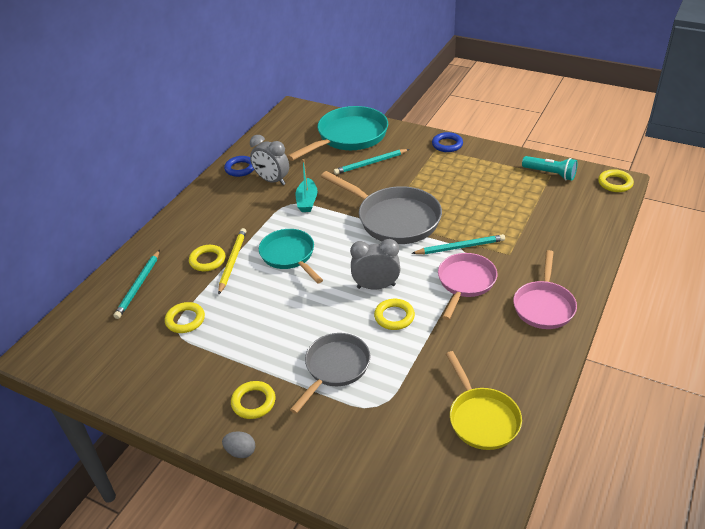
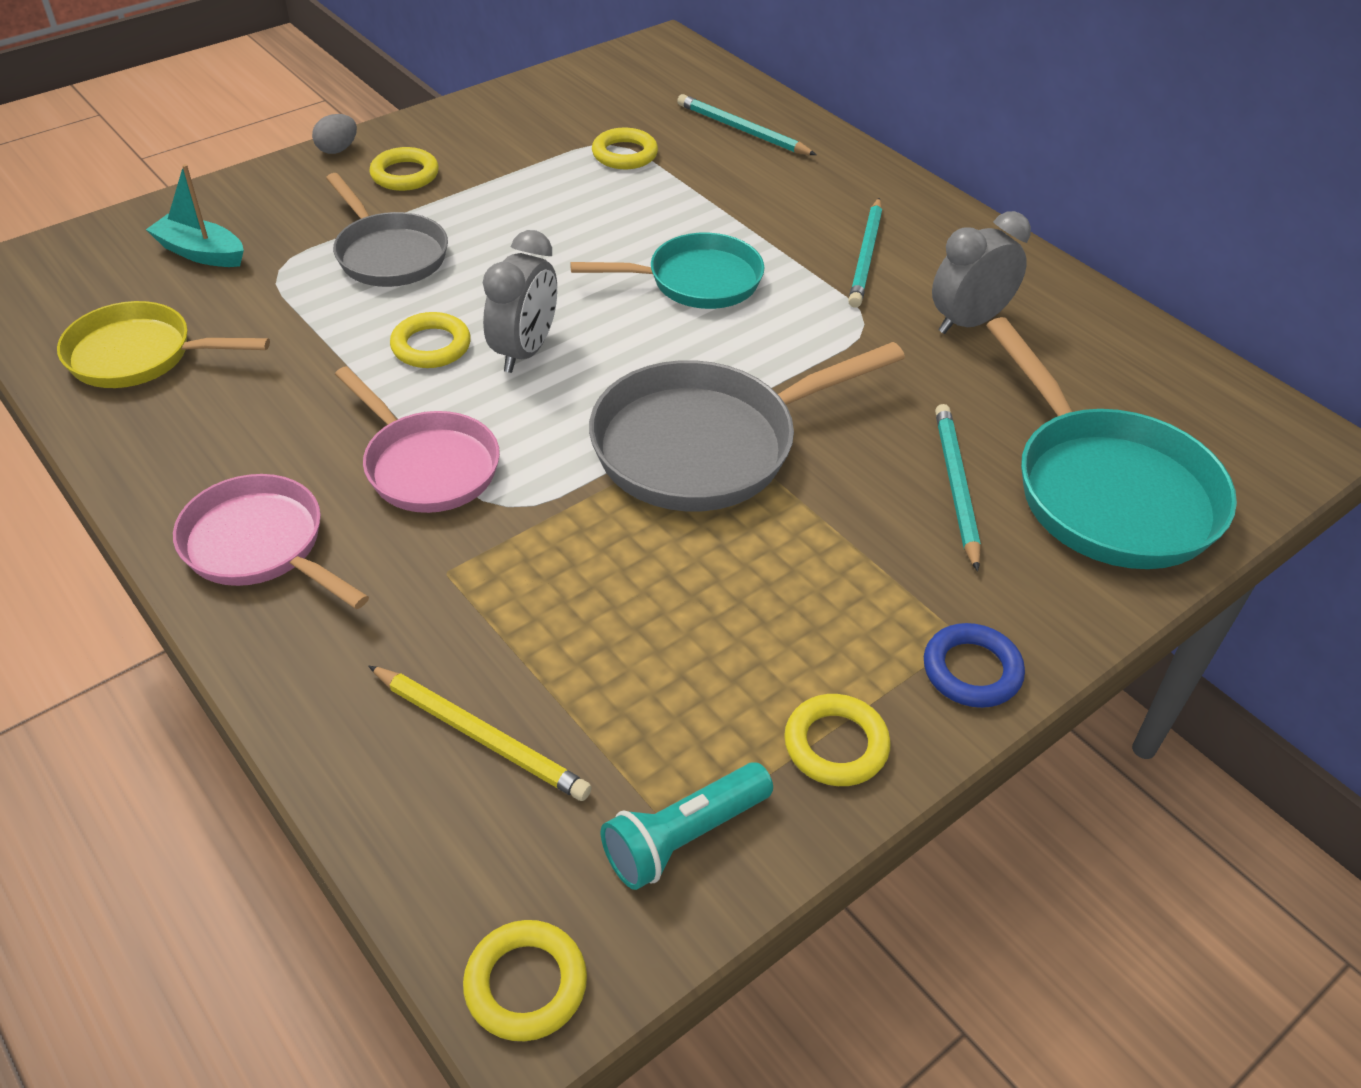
camera: 110 degrees right, 5 degrees up
(207, 260) = (755, 198): yellow ring -> yellow ring (836, 745)
(232, 261) = (731, 220): yellow pencil -> yellow pencil (480, 735)
(240, 168) = (1042, 293): blue ring -> none
(307, 201) = (859, 347): turquoise boat -> turquoise boat (201, 253)
(460, 247) = (534, 505): turquoise pencil -> turquoise pencil (866, 256)

